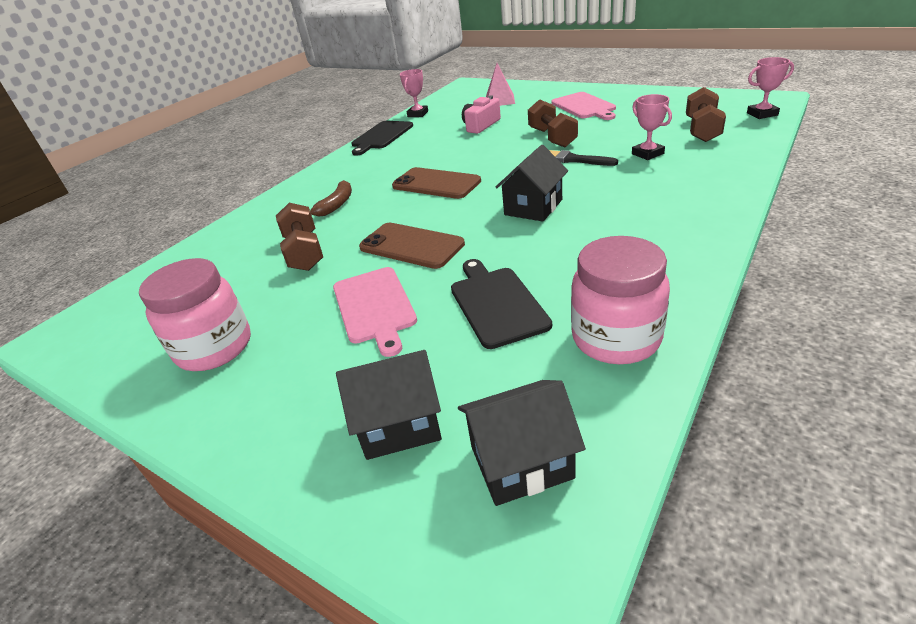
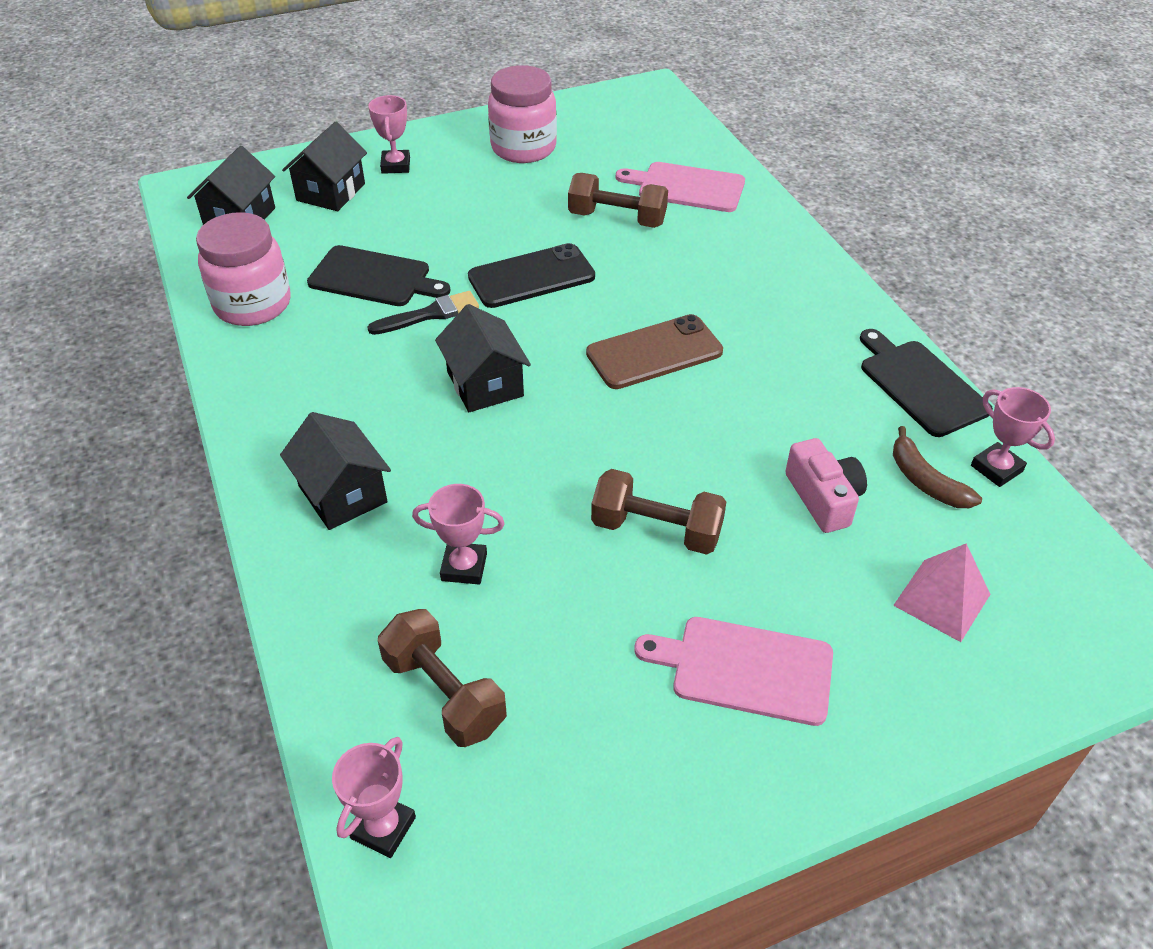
camera: 120 degrees right, 10 degrees up
(305, 412) = (395, 165): none -> pink trophy
(336, 205) = (704, 267): brown banana -> brown banana (925, 481)
(374, 307) = (464, 224): pink cutting board -> pink cutting board (686, 187)
(411, 246) = (531, 277): brown phone -> black phone
(574, 160) = (550, 494): black brush -> black brush (429, 314)
(677, 195) = (342, 494): none -> black house

